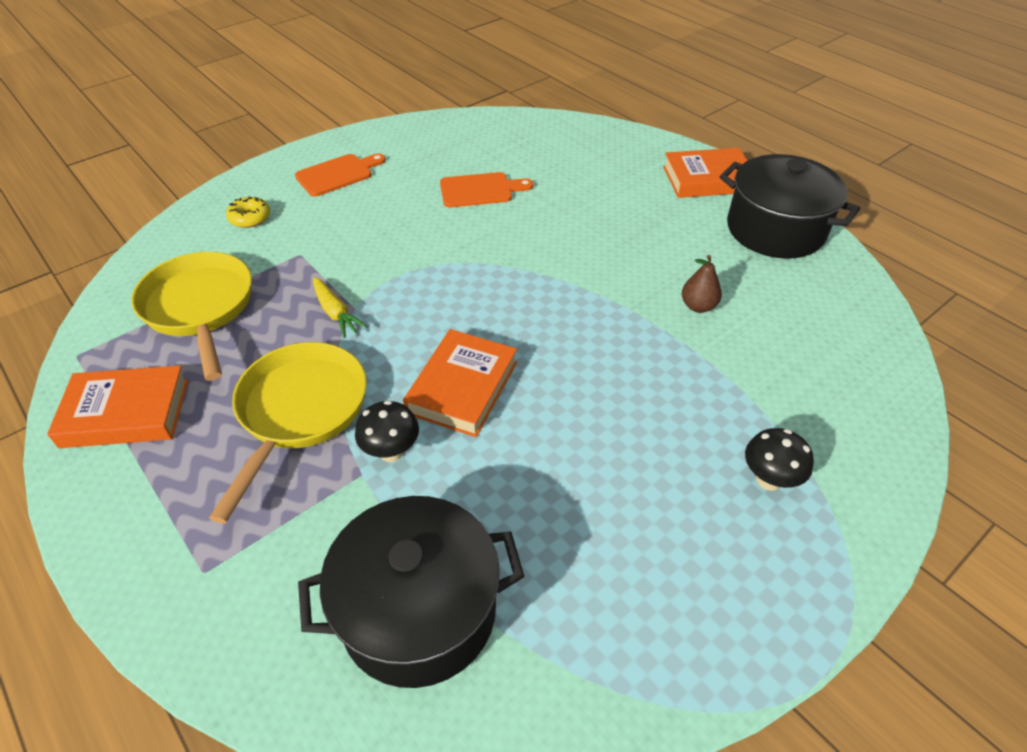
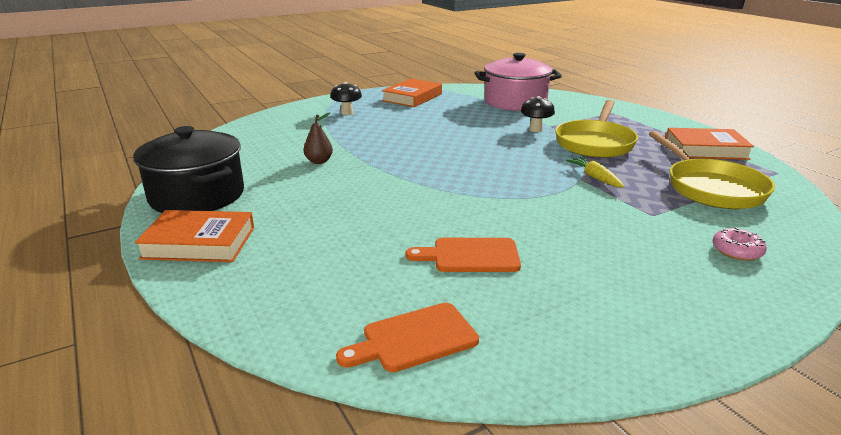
camera: 170 degrees left, 20 degrees down
(250, 218) = (737, 251): yellow donut -> pink donut
(337, 174) = (664, 294): orange cutting board -> orange cutting board (414, 339)
(419, 611) = (515, 102): black pot -> pink pot
(463, 387) = (496, 144): orange book -> orange book (412, 97)

